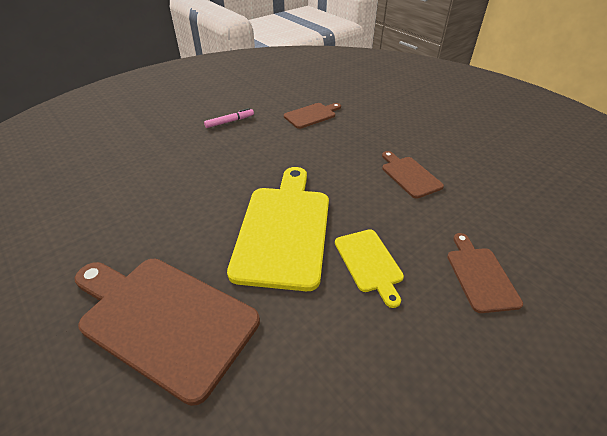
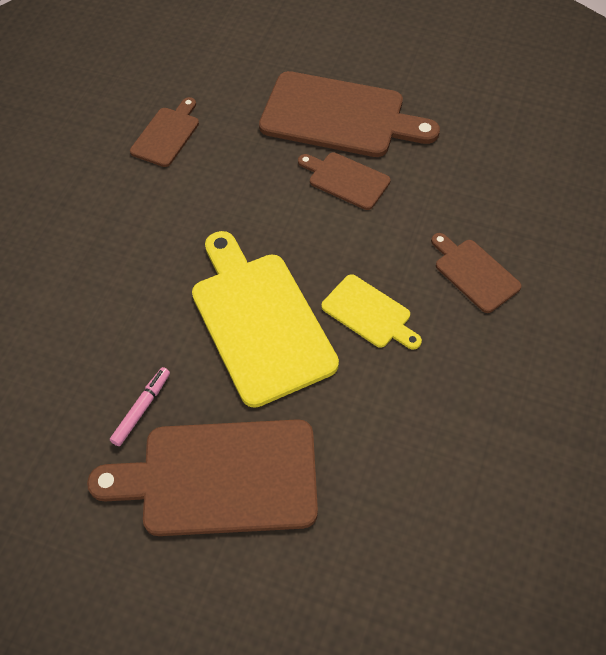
camera: 30 degrees left, 15 degrees up
(229, 121) = (64, 198): pink marker -> pink marker (142, 409)
(428, 142) = (339, 116): none -> brown cutting board

